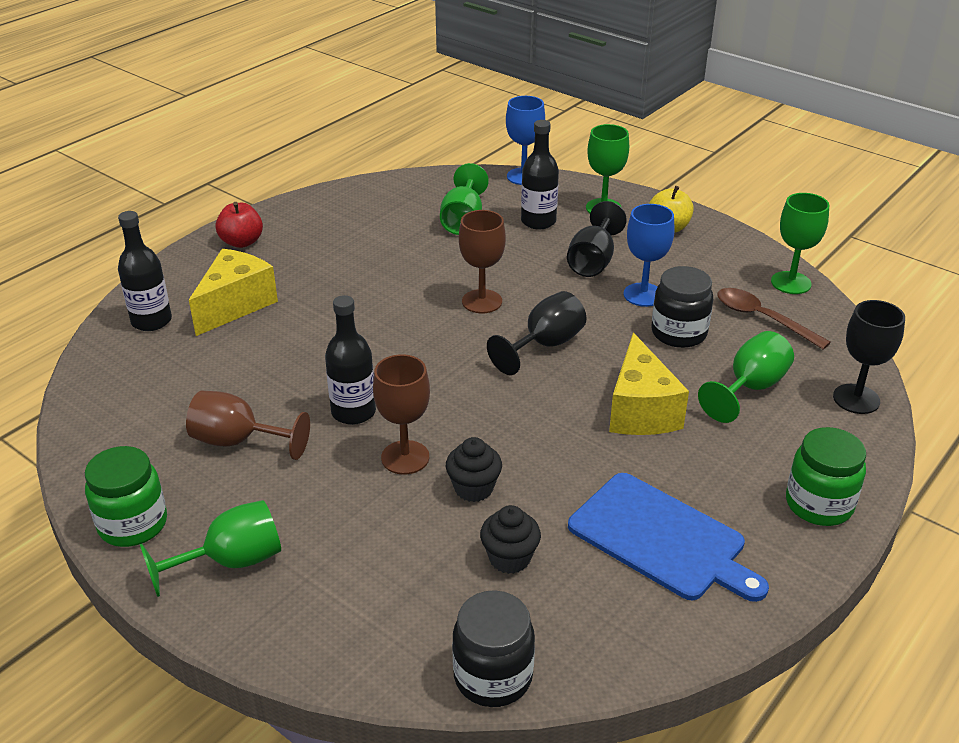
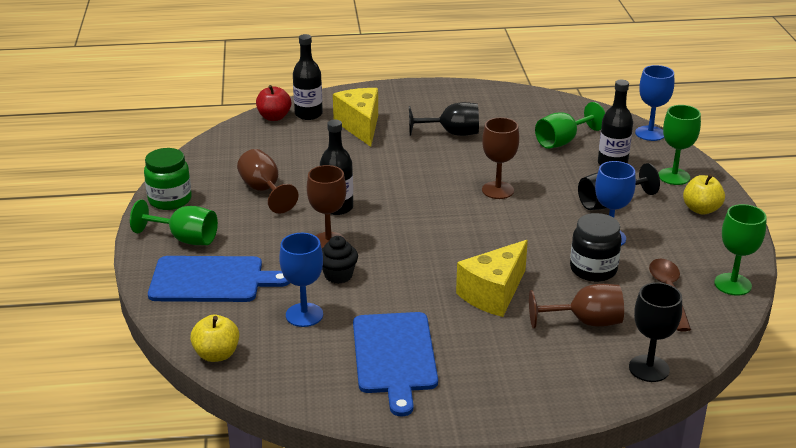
camera: 45 degrees right, 5 degrees down
(235, 305) = (360, 126): yellow cheese -> yellow cheese turned 90 degrees counterclockwise
(242, 242) = (413, 95): red apple -> red apple (274, 117)
(344, 590) = (211, 280): none -> blue cutting board
(493, 677) = (217, 354): black jar -> yellow apple
(509, 558) = (304, 315): black cupcake -> blue goblet
(544, 345) = (495, 231): black goblet -> black goblet (452, 133)
(750, 388) = (585, 322): green goblet -> brown goblet
(819, 504) = (515, 400): green jar -> none

